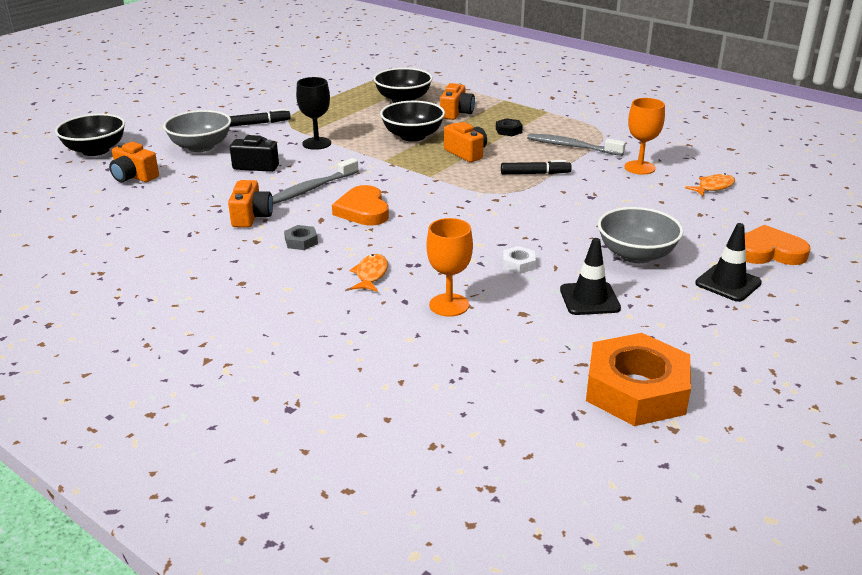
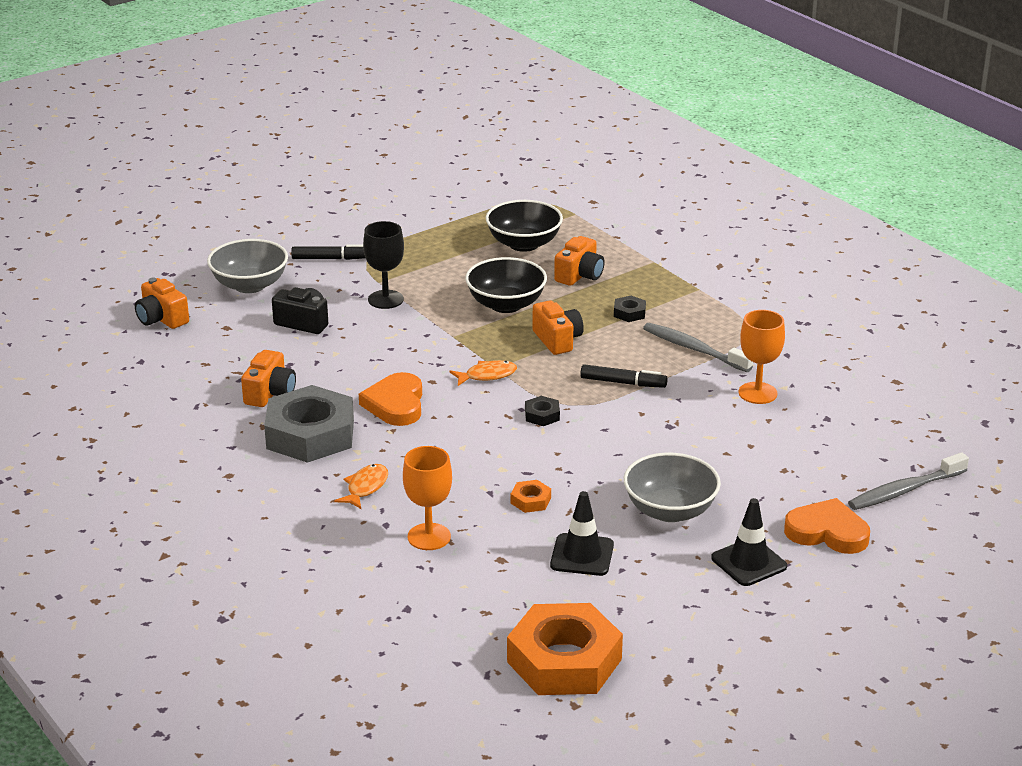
camera: 15 degrees right, 0 degrees up
(95, 150) = (130, 274): black bowl -> none
(301, 241) = (310, 434): grey nut -> grey nut, size x2.46
(312, 188) = (352, 365): grey toothbrush -> grey toothbrush (904, 490)
(487, 202) = (542, 415): none -> black nut
(518, 264) = (531, 500): white nut -> orange nut
(713, 187) = (829, 435): orange fish -> orange fish (487, 375)

